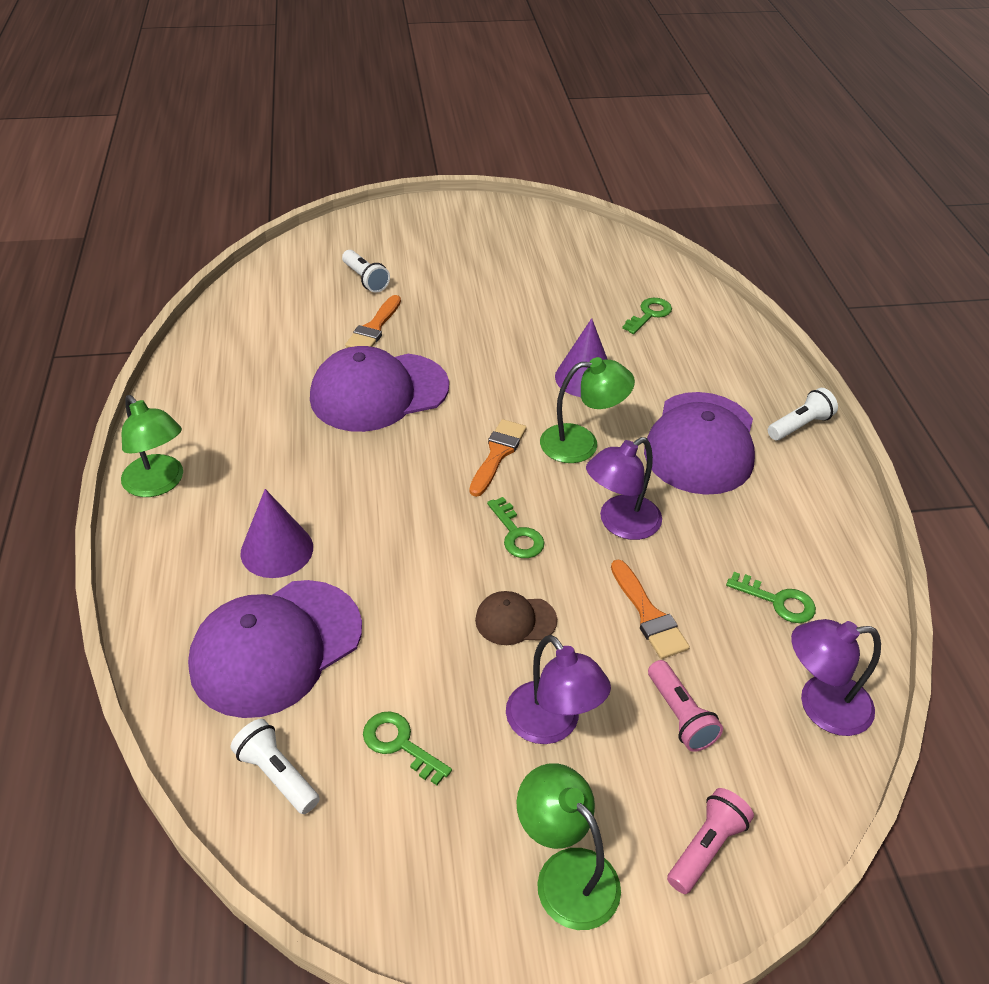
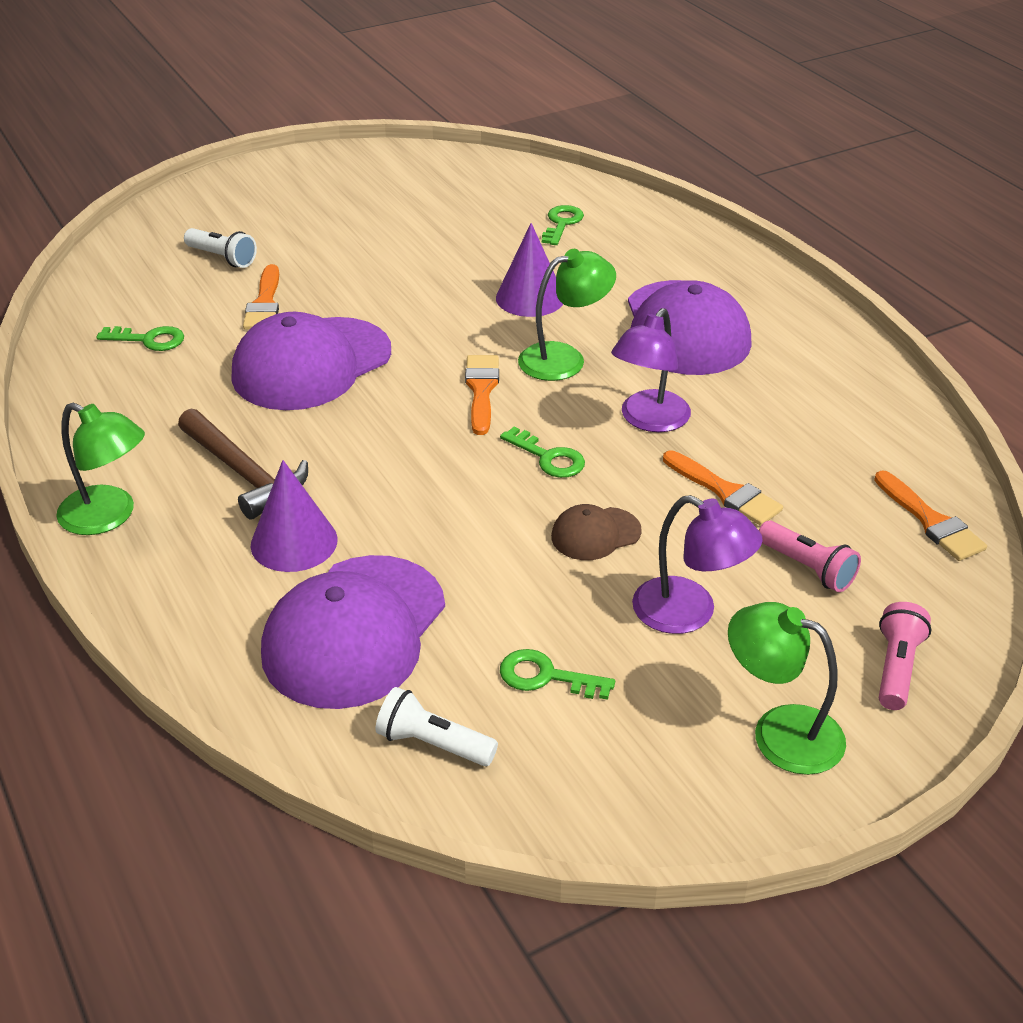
camera: 20 degrees left, 5 degrees down
(275, 476) = (244, 474): none -> brown hammer
(778, 601) = (841, 446): green key -> green key (149, 340)
(799, 425) = (773, 289): white flashlight -> none
(821, 706) = (931, 521): purple lamp -> orange brush

